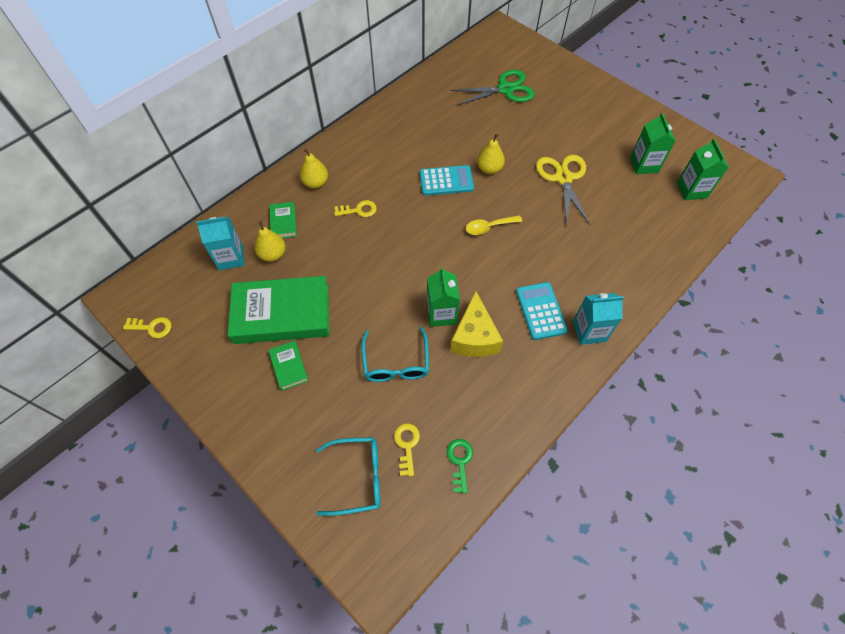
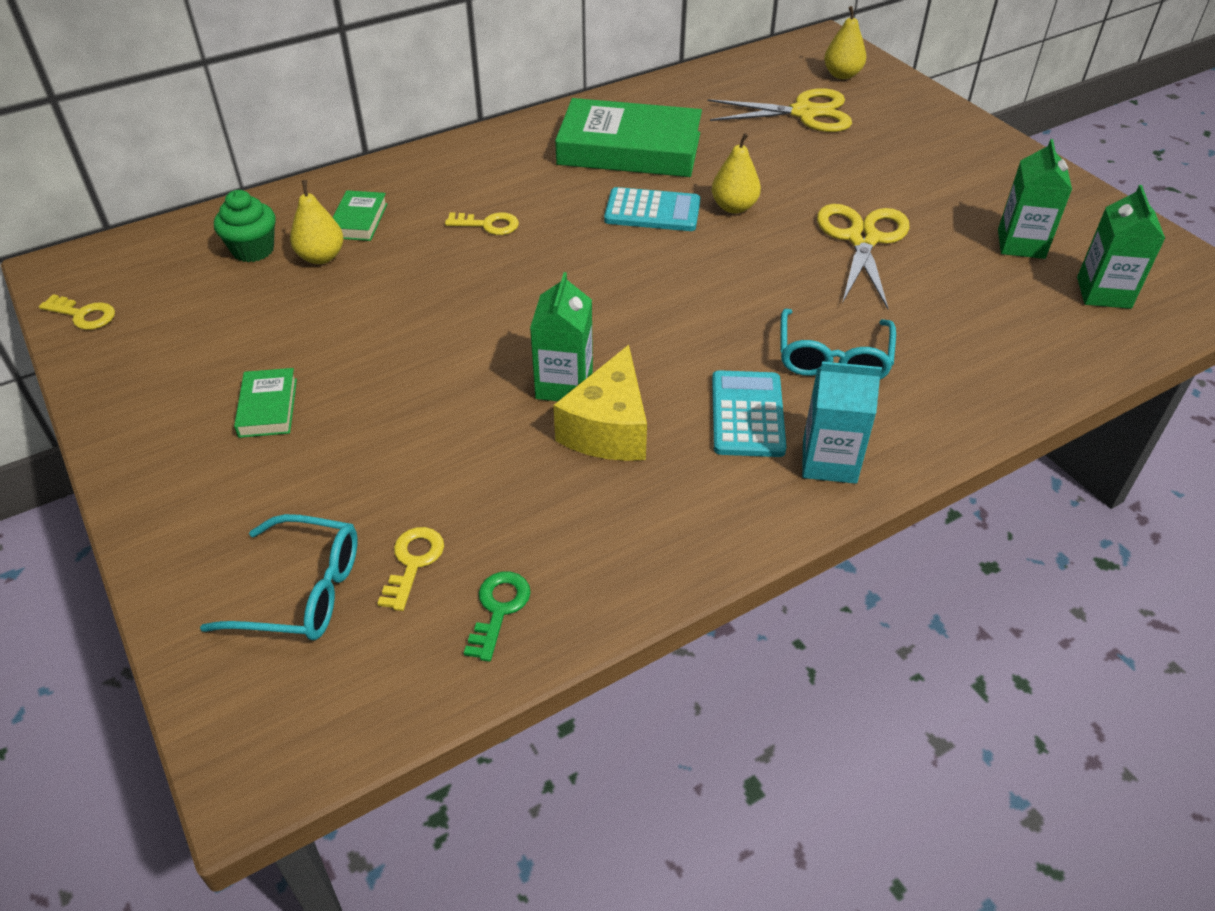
camera: 15 degrees right, 15 degrees down
(231, 258) = (253, 250): turquoise carton -> green cupcake
(282, 314) = (294, 335): green book -> green book (629, 149)
(316, 183) = (435, 181): yellow pear -> yellow pear (842, 75)
(396, 363) = (451, 438): turquoise glasses -> turquoise glasses (833, 358)
(489, 227) = (700, 282): yellow spoon -> none
(505, 89) = (804, 113): green scissors -> yellow scissors

